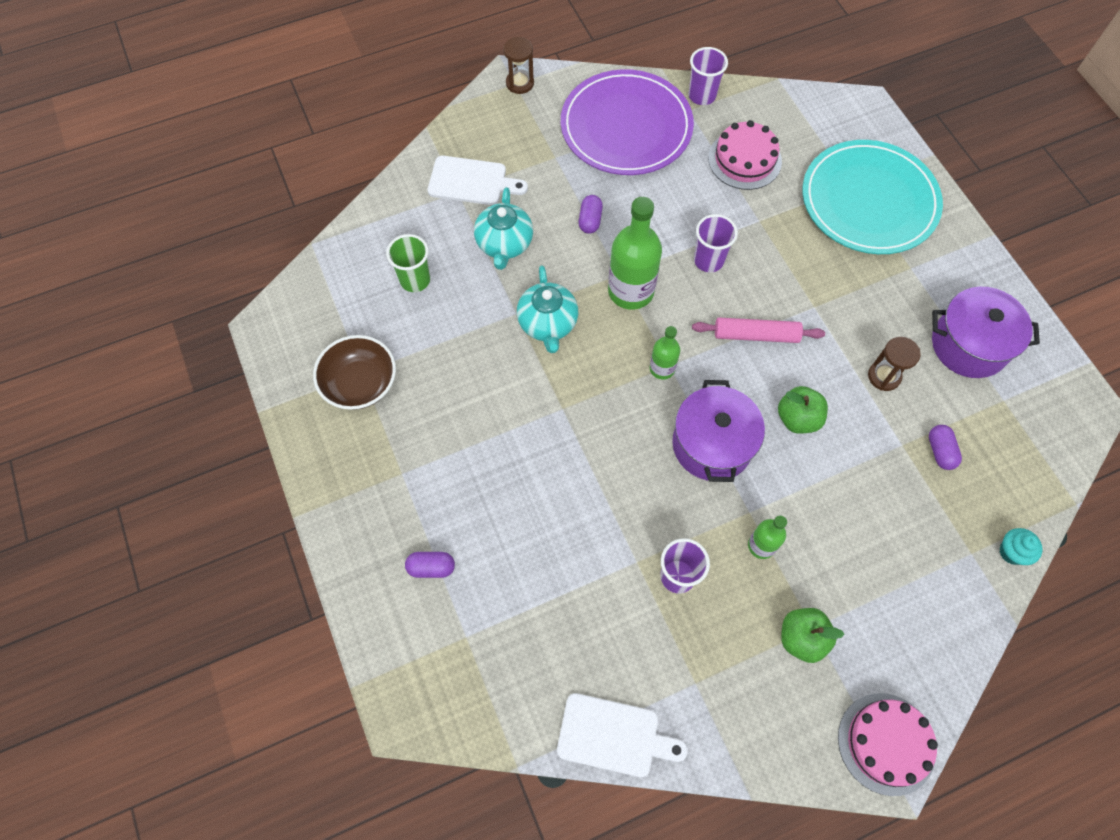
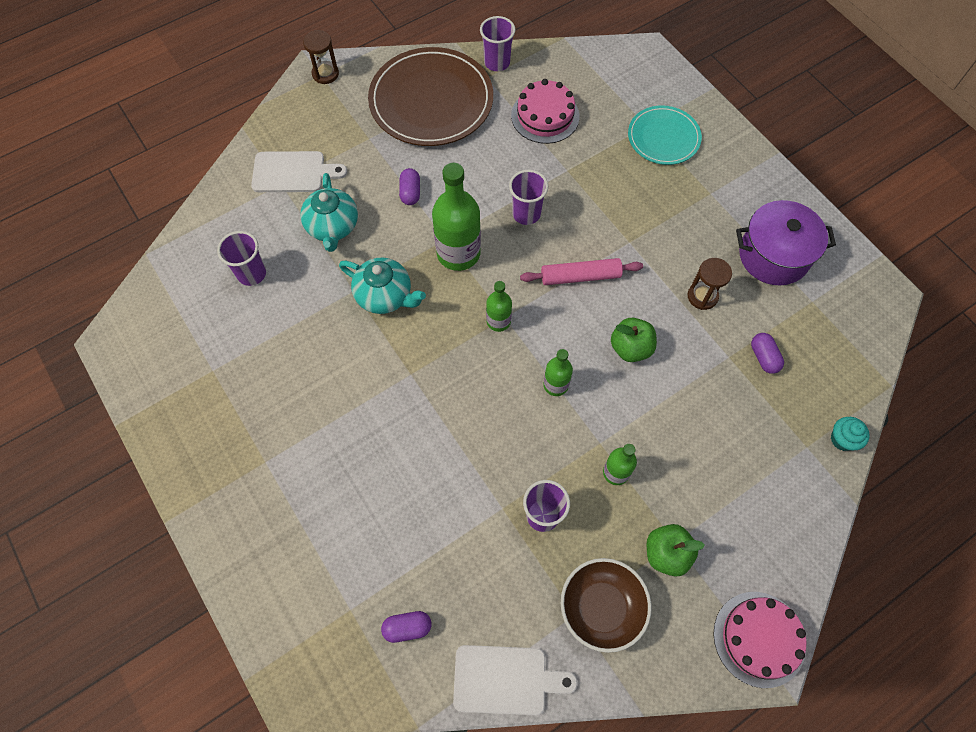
camera: 10 degrees left, 0 degrees up
(360, 383) = (212, 381): brown bowl -> brown bowl (601, 607)
(415, 280) = (252, 274): green cup -> purple cup
(431, 567) = (307, 548): purple capsule -> purple capsule (407, 627)
(547, 323) = (385, 295): turquoise teapot -> turquoise teapot turned 45 degrees counterclockwise
(626, 127) = (431, 101): purple plate -> brown plate
(712, 444) = (555, 385): purple pot -> green bottle
(869, 201) = (663, 137): turquoise plate -> turquoise plate, size x0.57

